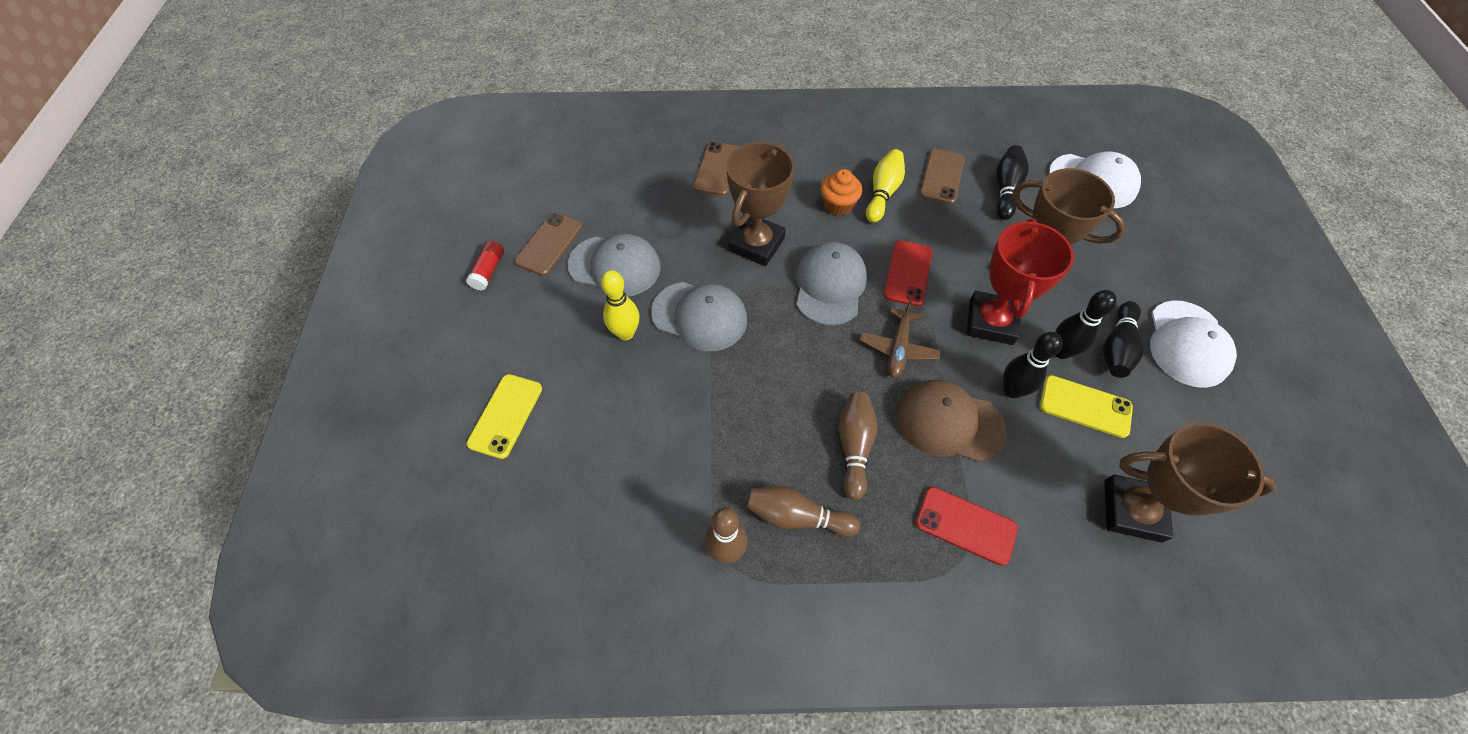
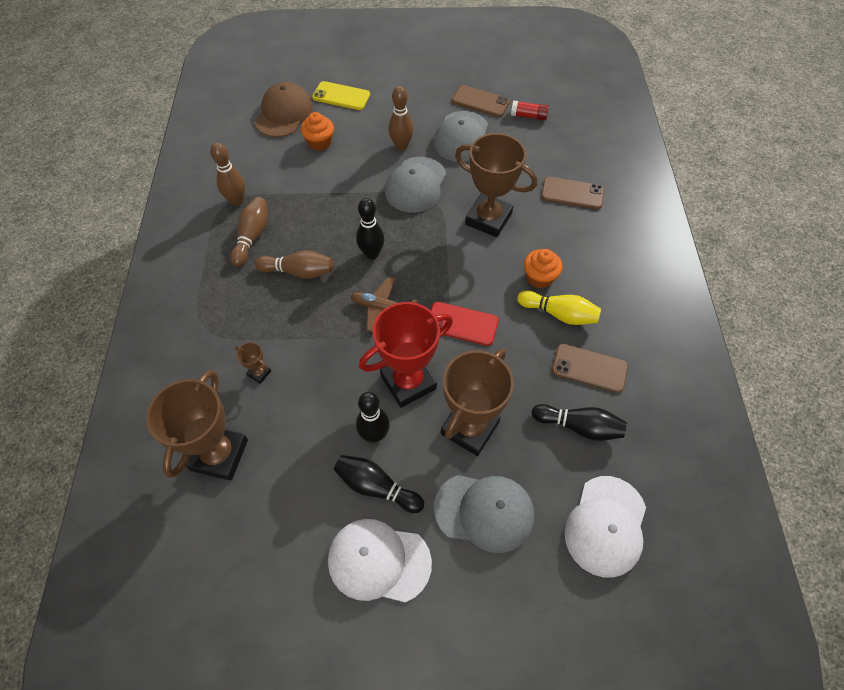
camera: 90 degrees right, 0 degrees up
(489, 271) = (454, 75): red glue stick -> red glue stick (528, 116)
(608, 439) = (319, 142): none -> orange cupcake
(625, 333) = (401, 146): yellow bowling pin -> brown bowling pin
(830, 285) = (446, 266): grey cap -> grey cap (484, 512)
(948, 422) = (312, 335): brown cap -> brown cap (284, 113)
(965, 525) = (229, 334): red phone -> none
(990, 322) = (408, 382): red trophy -> red trophy turned 45 degrees counterclockwise
(1012, 390) = (337, 386): black bowling pin -> black bowling pin (372, 254)
(1015, 479) = (259, 373): none -> brown trophy
(1085, 406) = (317, 442): yellow phone -> none

